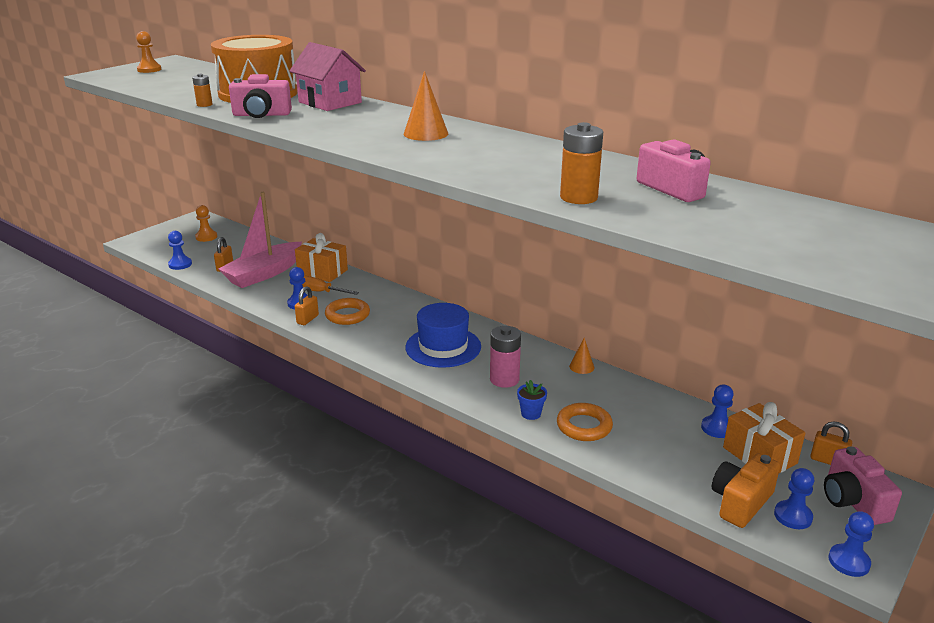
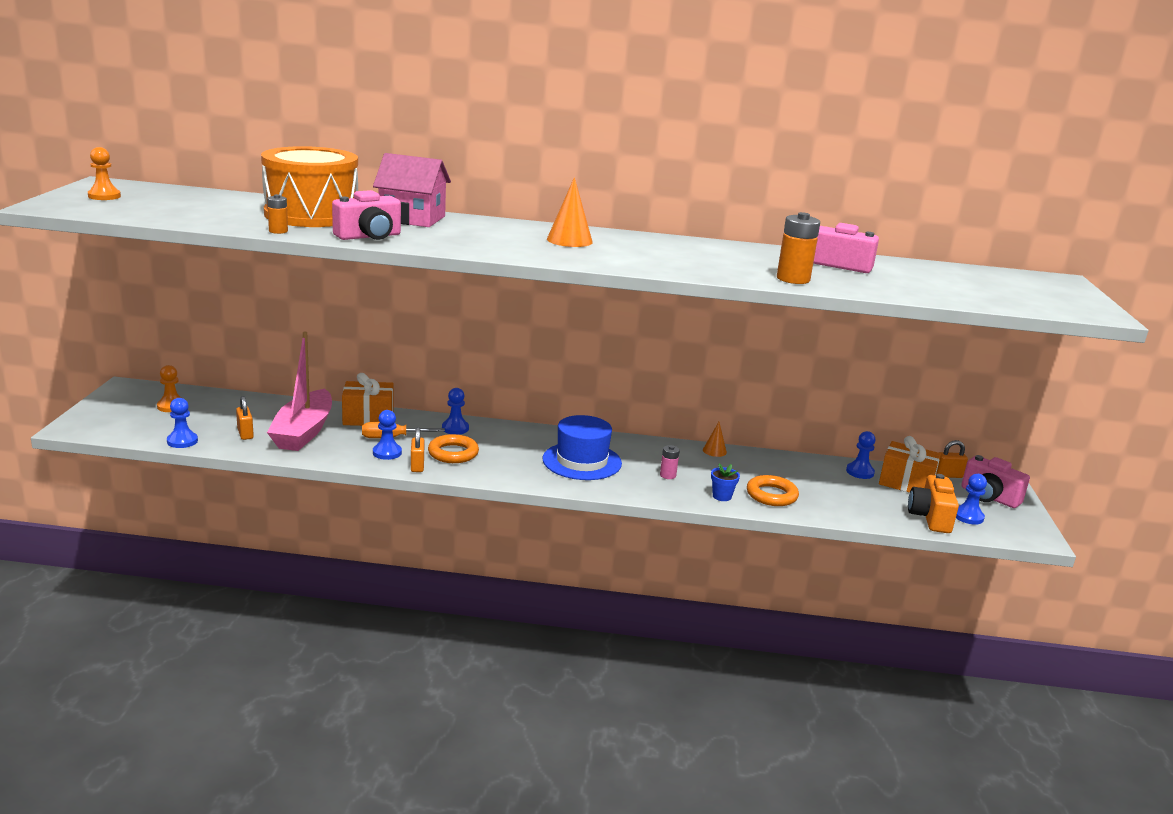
camera: 35 degrees left, 5 degrees down
(504, 379) = (668, 475): pink battery -> pink battery, size x0.56
(849, 562) = (1026, 534): blue pawn -> blue pawn (455, 428)

